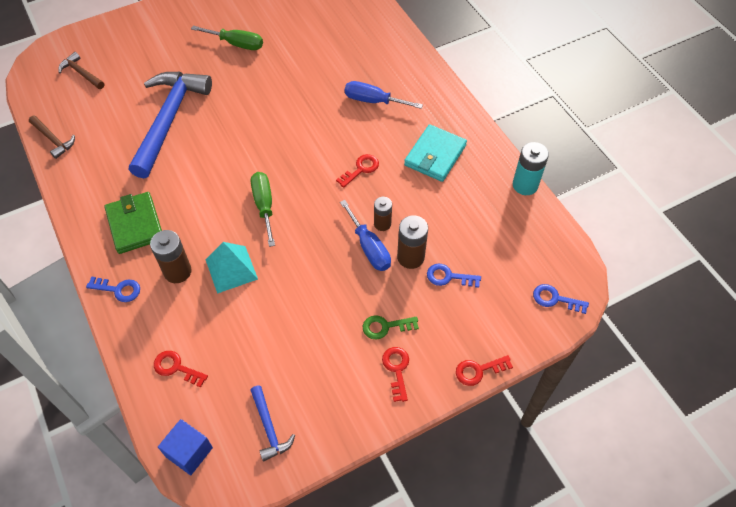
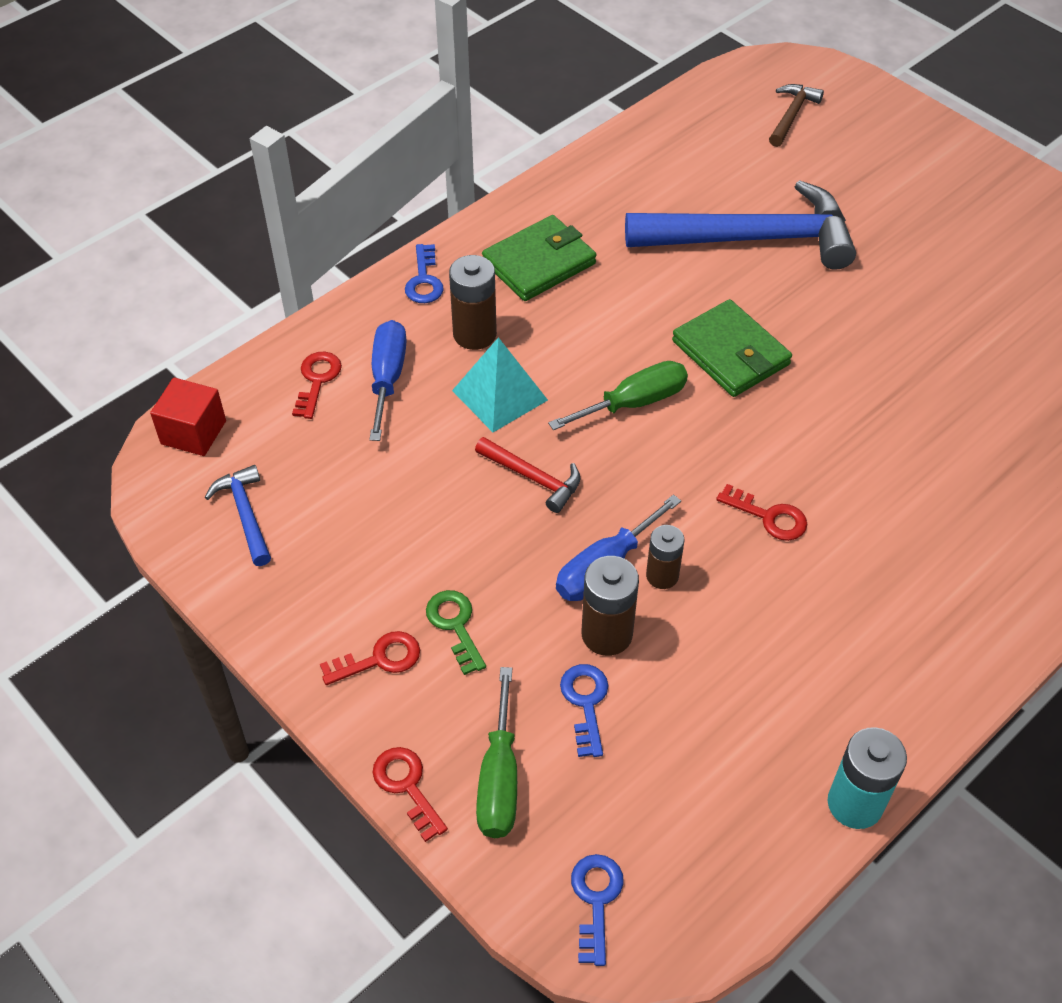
camera: 75 degrees right, 5 degrees down
(53, 140) = (652, 130): brown hammer -> none
(189, 452) = (193, 432): blue cube -> red cube
(236, 44) = (963, 272): green screwdriver -> green screwdriver (499, 779)
(247, 153) = (730, 353): none -> green wallet
(269, 428) = (245, 514): blue hammer -> blue hammer turned 105 degrees clockwise
(298, 266) = (533, 478): none -> red hammer
(373, 101) = (940, 499): blue screwdriver -> blue screwdriver (387, 378)
(435, 155) = (856, 628): turquoise wallet -> none

